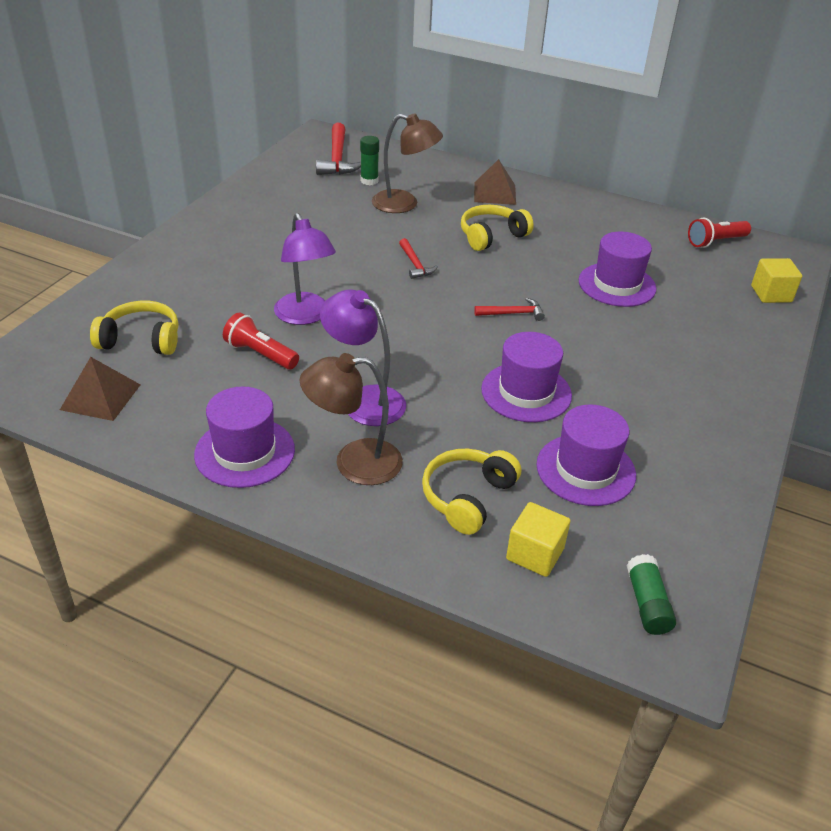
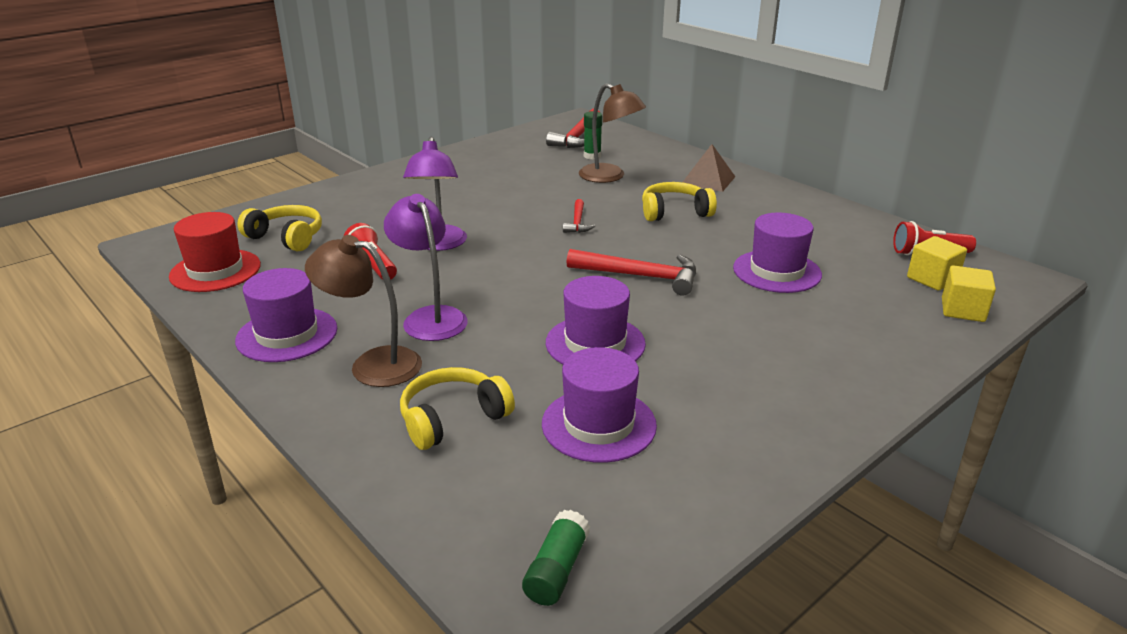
camera: 25 degrees right, 10 degrees down
(101, 397) = (215, 271): brown pyramid -> red hat
(513, 313) = (640, 276): red hammer -> red hammer, size x1.78
(535, 554) = (475, 486): yellow cube -> yellow cube (932, 279)

